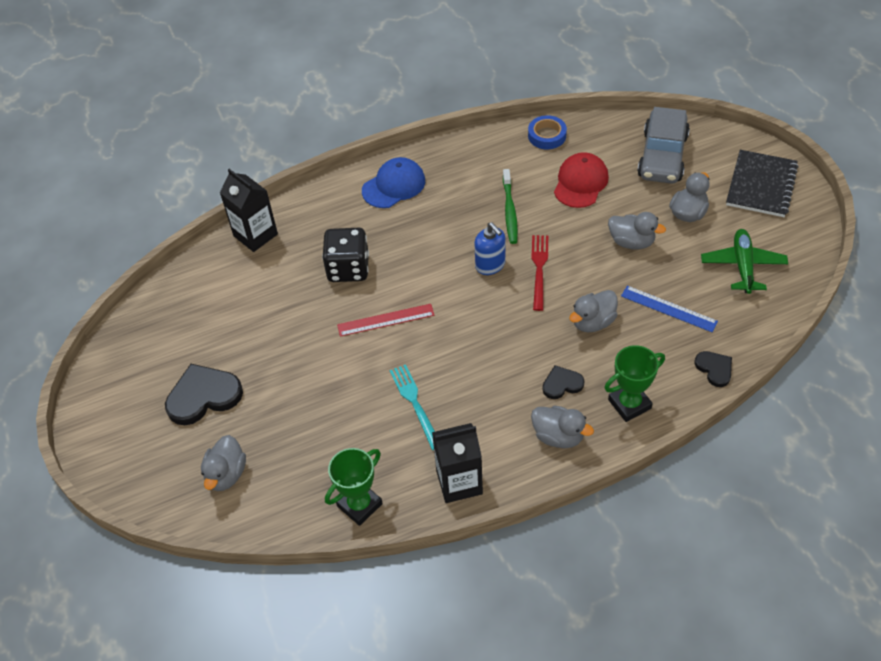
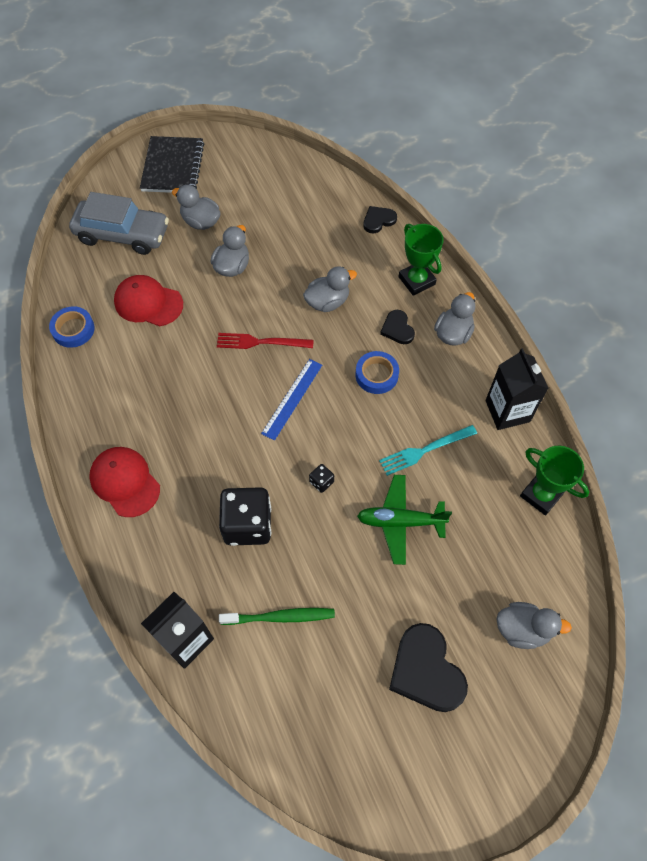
camera: 95 degrees left, 10 degrees up
(385, 320) = (321, 482): red ruler -> black dice
(394, 185) = (125, 482): blue cap -> red cap
(490, 265) = (252, 384): blue soap dispenser -> none
(503, 364) = (376, 375): none -> blue tape
(510, 211) = (180, 366): green toothbrush -> green toothbrush (280, 617)
(593, 322) = (327, 302): grey duck -> grey duck turned 75 degrees counterclockwise
(668, 308) = (313, 245): blue ruler -> blue ruler (292, 398)
(743, 266) = (267, 190): green plane -> green plane (400, 521)
(761, 185) = (173, 167): black notebook -> black notebook turned 75 degrees clockwise

